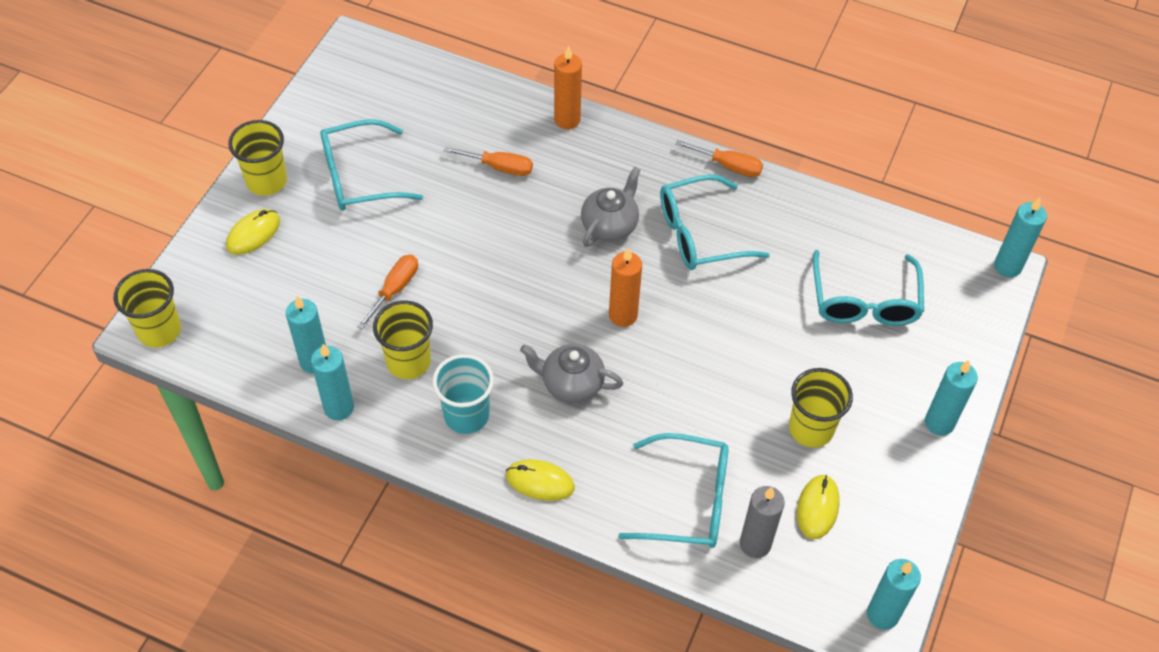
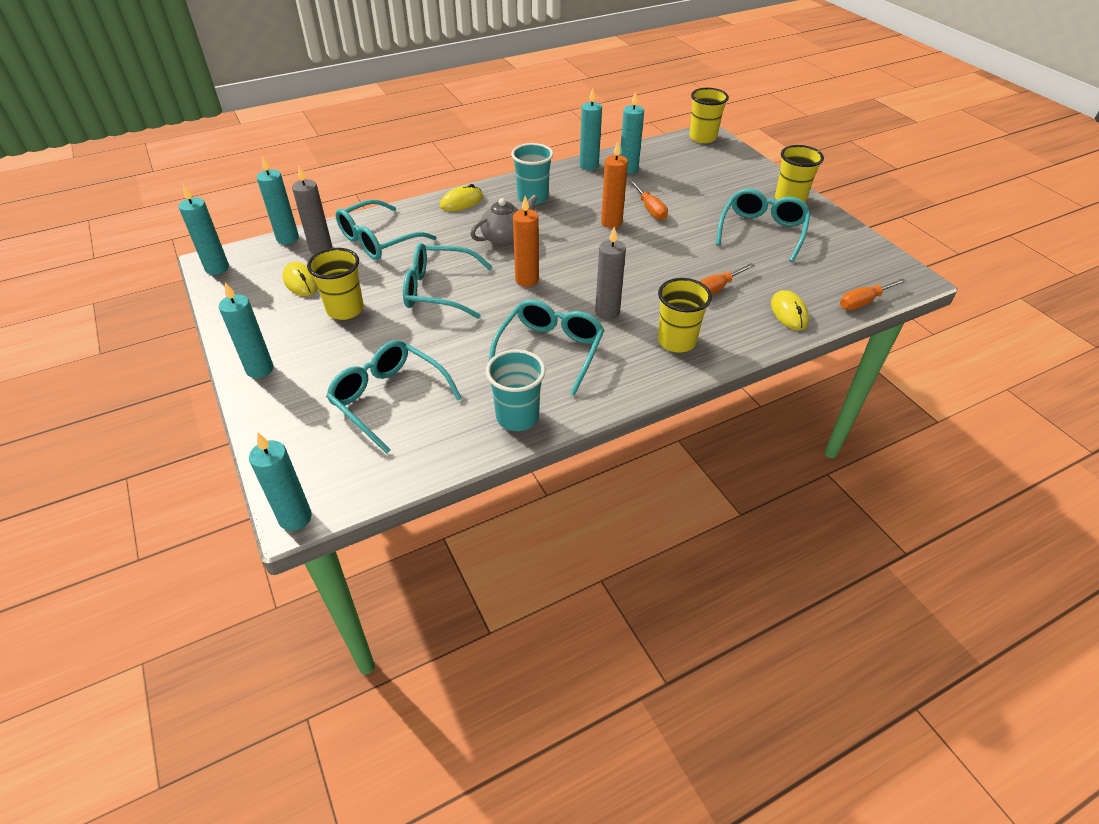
camera: 130 degrees right, 10 degrees down
(253, 234) = (747, 182): yellow mouse -> yellow mouse (789, 313)
(408, 362) = (592, 194): yellow cup -> yellow cup (676, 341)
(567, 120) = (737, 344): orange candle -> orange candle (611, 222)
(610, 225) = (607, 312): grey teapot -> grey candle
(709, 375) = (438, 290): none -> turquoise glasses
(728, 166) = (598, 406): orange screwdriver -> orange screwdriver (863, 302)
(773, 598) = (287, 238): none -> turquoise candle
(791, 207) = (517, 417): none -> turquoise cup

